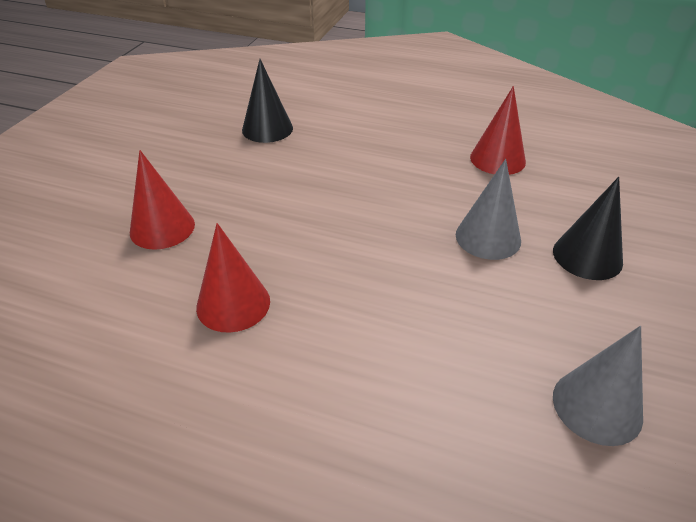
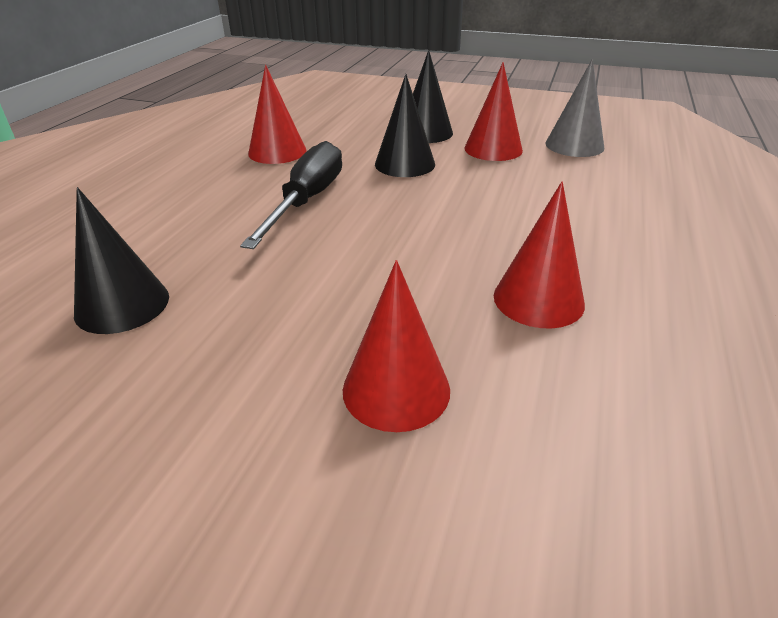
camera: 90 degrees left, 5 degrees down
(399, 182) = (307, 201): none -> black screwdriver
(488, 237) = (405, 164): grey cone -> black cone
(553, 313) = (493, 149): none -> red cone

